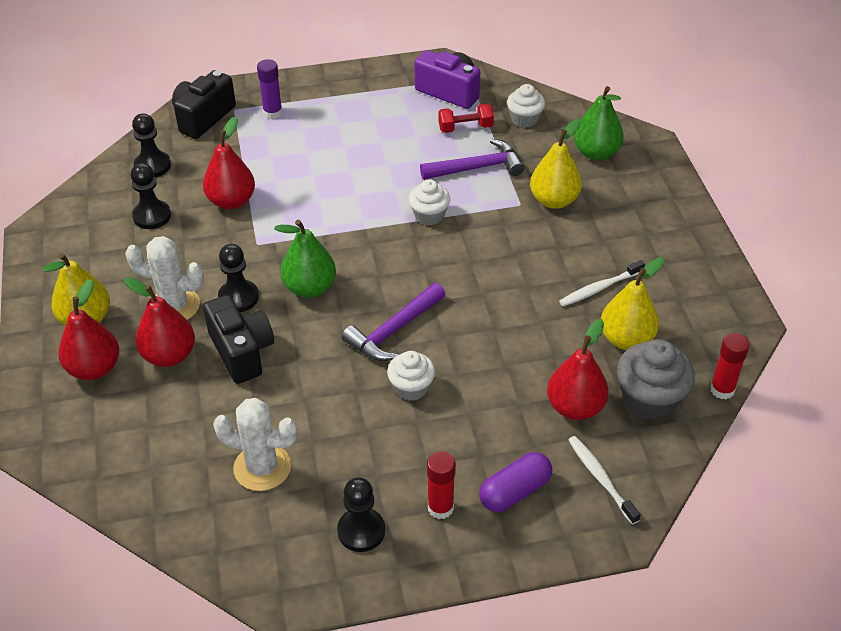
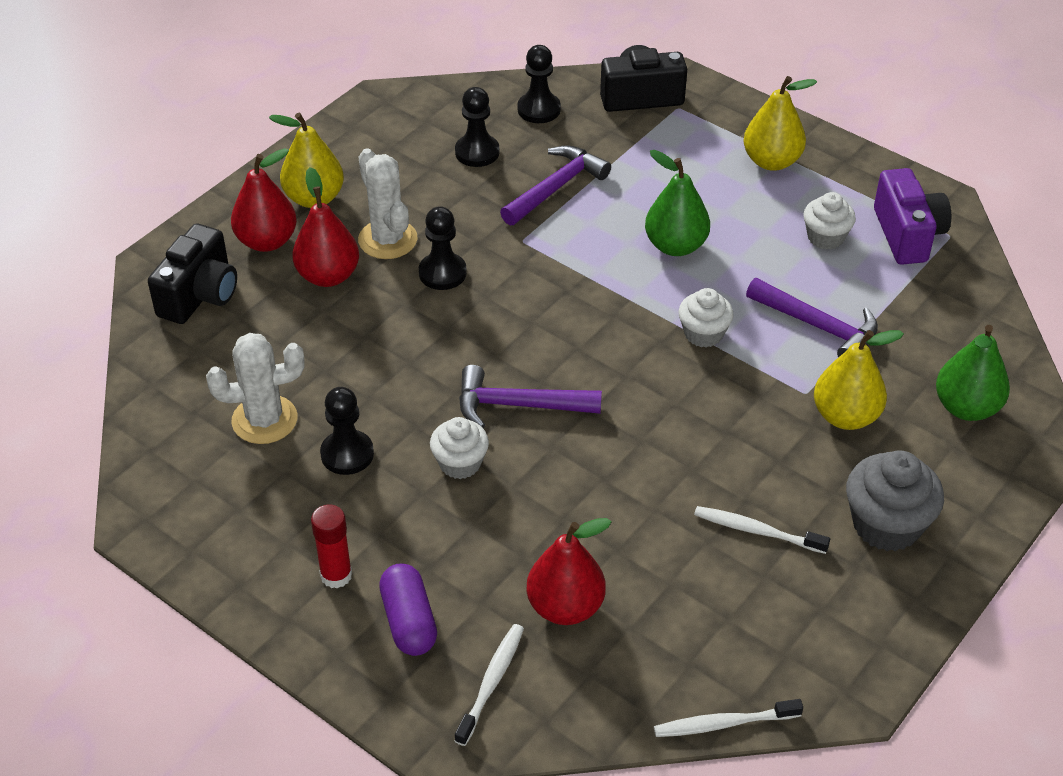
camera: 50 degrees right, 0 degrees up
(231, 201) = (555, 188): red pear -> purple hammer
(241, 351) = (381, 318): black camera -> black camera (200, 295)
(262, 467) = (264, 420): white cactus -> white cactus turned 75 degrees counterclockwise
(272, 113) = (706, 135): purple glue stick -> none
(310, 288) = (507, 312): green pear -> green pear (675, 246)
(361, 531) = (257, 534): black pawn -> black pawn (347, 454)
(465, 128) = (867, 281): red dumbbell -> none
(515, 491) = (409, 621): purple capsule -> purple capsule turned 60 degrees clockwise
(524, 119) = (943, 317): white cupcake -> white cupcake (825, 237)
(626, 339) = (707, 596): yellow pear -> yellow pear (771, 161)
(649, 399) = (642, 664): grey cupcake -> grey cupcake (886, 525)
(722, 389) = (723, 724): red glue stick -> white toothbrush

